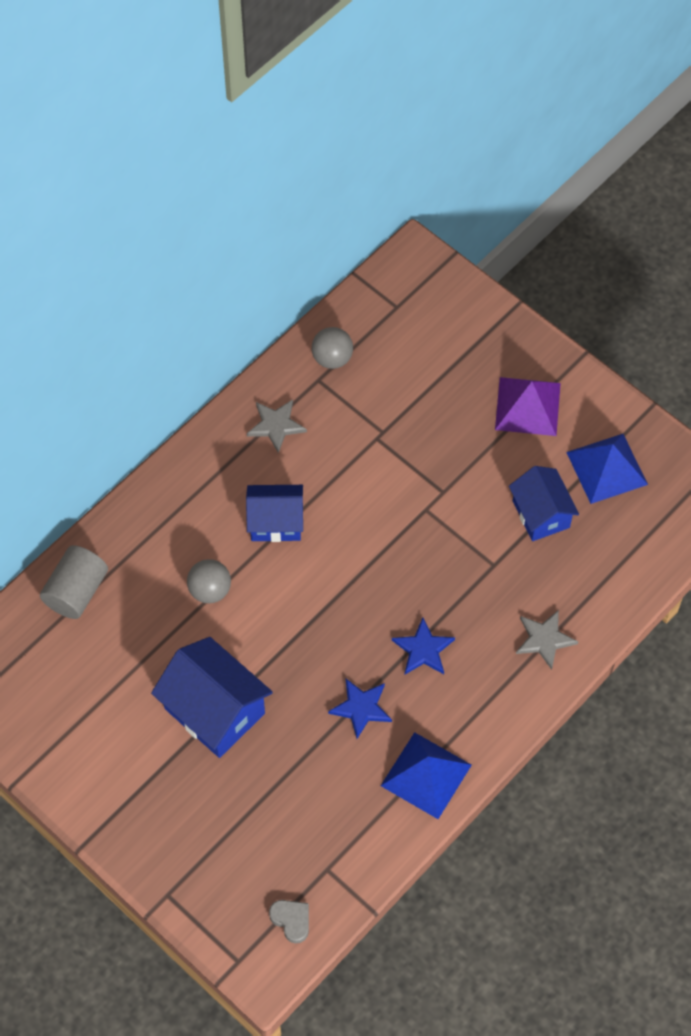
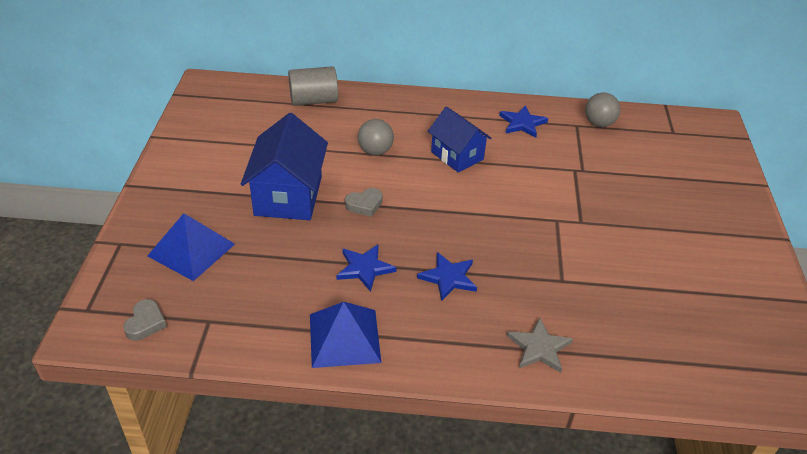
camera: 50 degrees right, 20 degrees down
(276, 425) = (522, 123): grey star -> blue star
(280, 653) = (364, 205): none -> grey heart
(527, 406) = (703, 230): purple pyramid -> none
(541, 514) = (635, 285): blue house -> none
(607, 468) = (724, 303): blue pyramid -> blue pyramid (191, 249)

